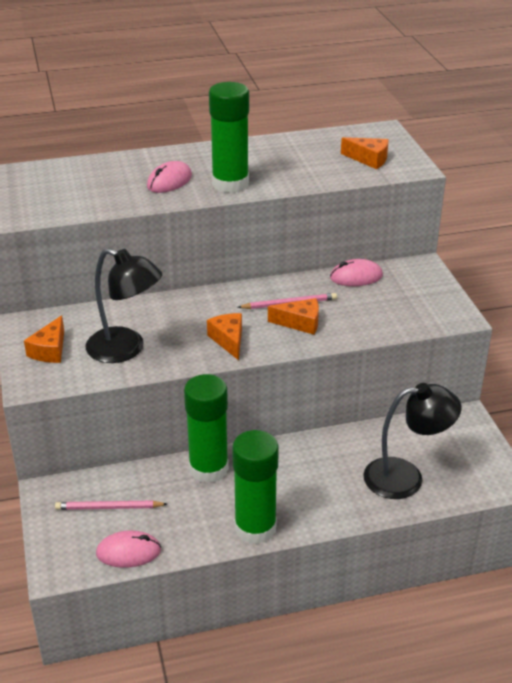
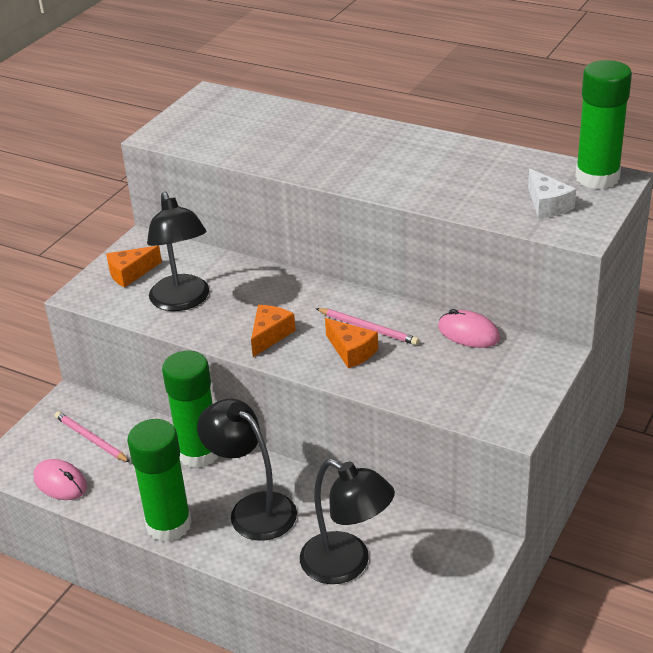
camera: 45 degrees right, 0 degrees up
(169, 181) = (327, 153): pink mouse -> none
(230, 184) = (374, 176): green glue stick -> green glue stick (597, 177)
(299, 481) = (253, 509): none -> black lamp
(369, 159) = (547, 205): orange cheese -> white cheese

